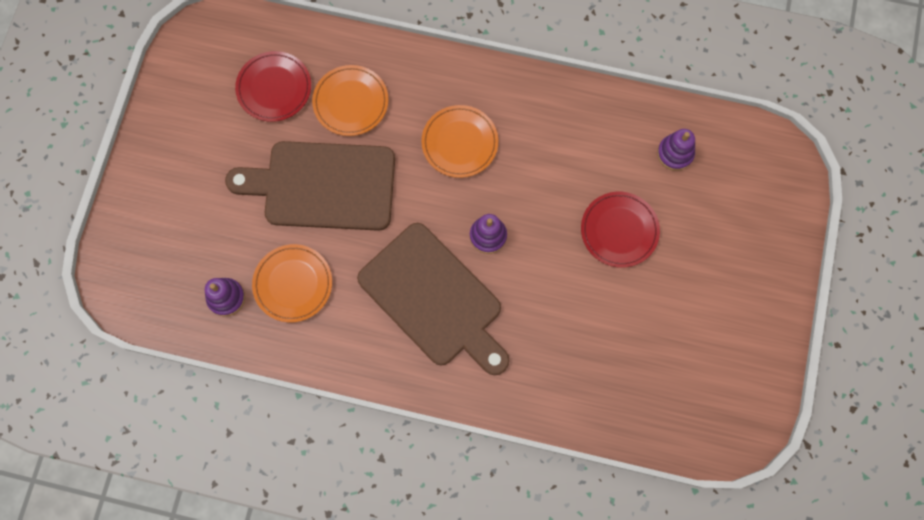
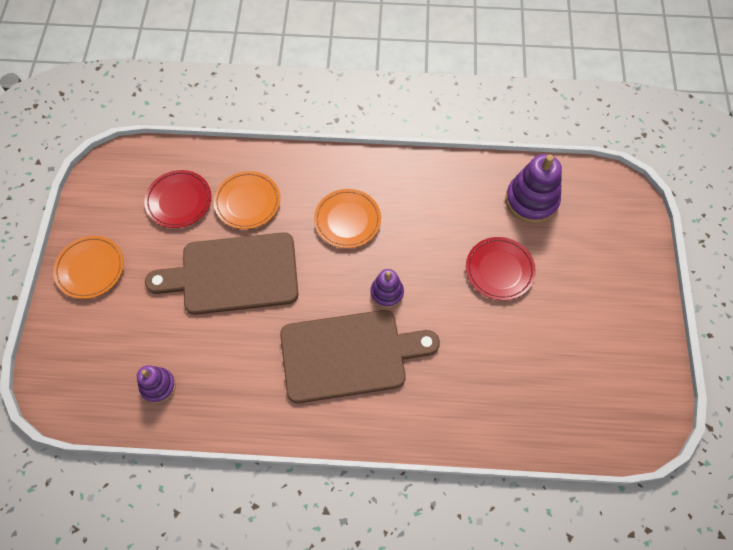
camera: 10 degrees left, 10 degrees down
(293, 284) = (218, 363): orange plate -> orange plate (90, 268)
(434, 299) = (349, 355): brown cutting board -> brown cutting board turned 45 degrees counterclockwise
(675, 154) = (531, 200): purple stacking toy -> purple stacking toy, size x1.69

